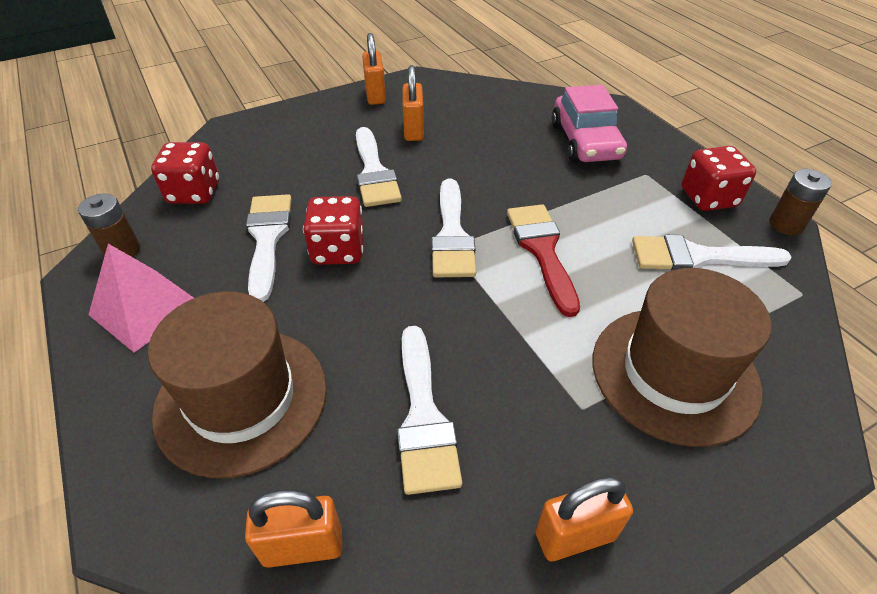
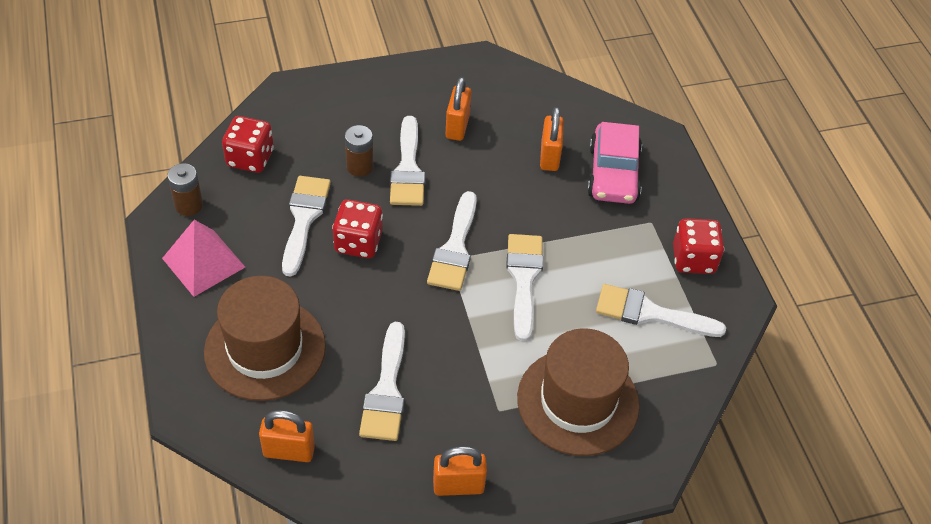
camera: 10 degrees right, 5 degrees up
(375, 95) = (433, 74): orange padlock -> orange padlock (549, 157)
(542, 250) = (524, 279): red brush -> white brush
(786, 224) = (745, 300): brown battery -> brown battery (359, 166)

